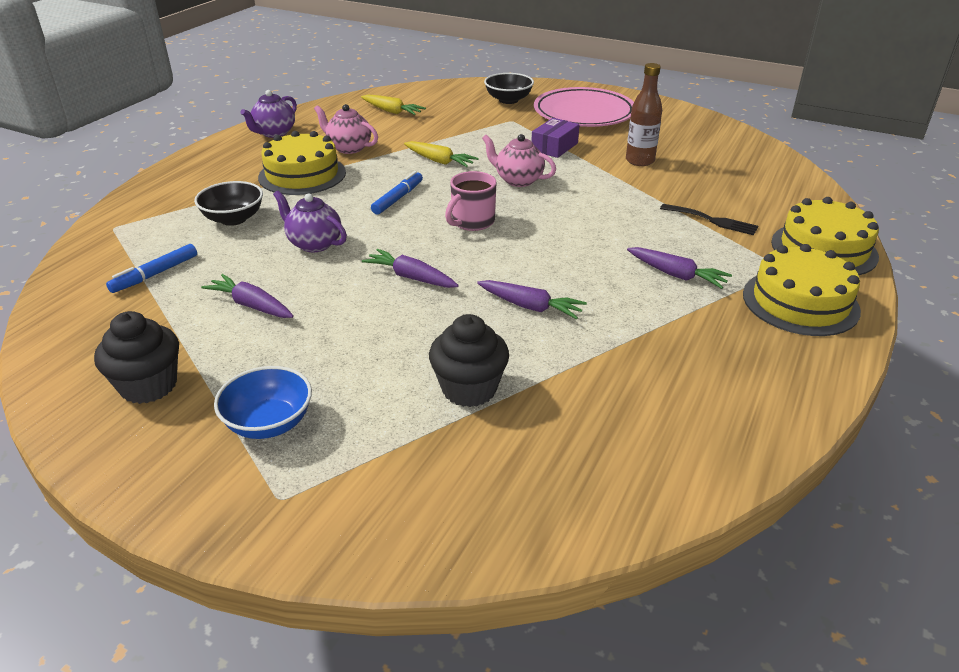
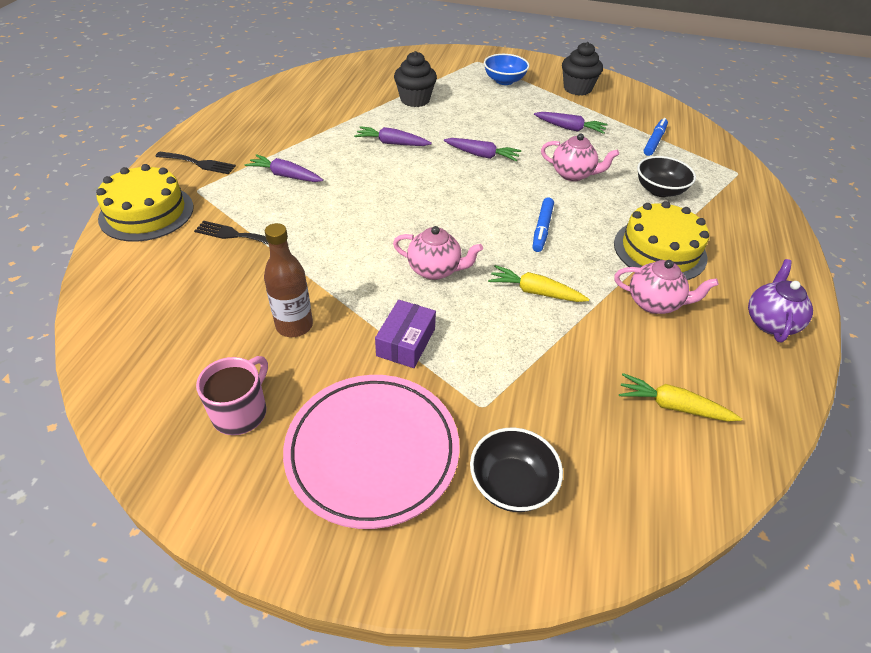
camera: 165 degrees right, 10 degrees up
(314, 244) = (573, 174): purple teapot -> pink teapot
(472, 222) = (460, 208): pink mug -> pink mug (241, 412)
(800, 302) = (199, 163): yellow cake -> black fork

